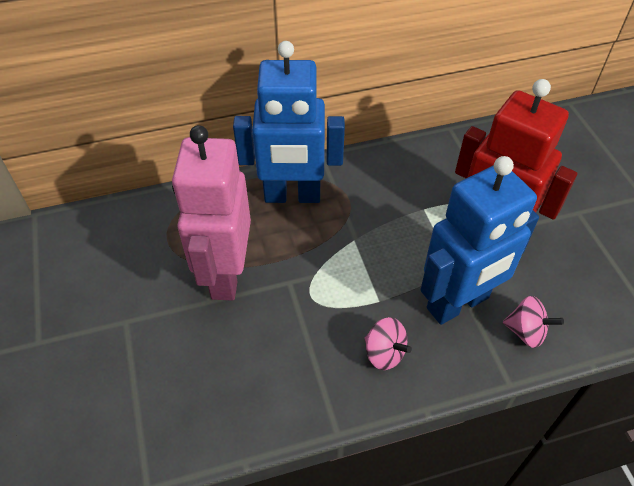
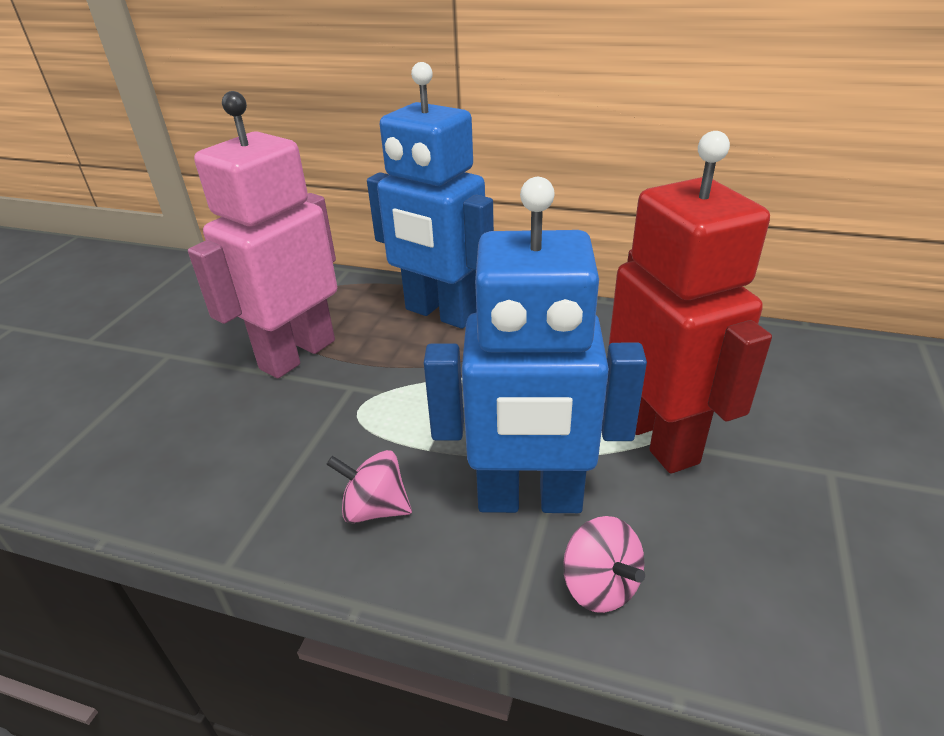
camera: 35 degrees right, 15 degrees down
(384, 353) = (375, 508): pink spinning top -> pink spinning top turned 120 degrees clockwise

